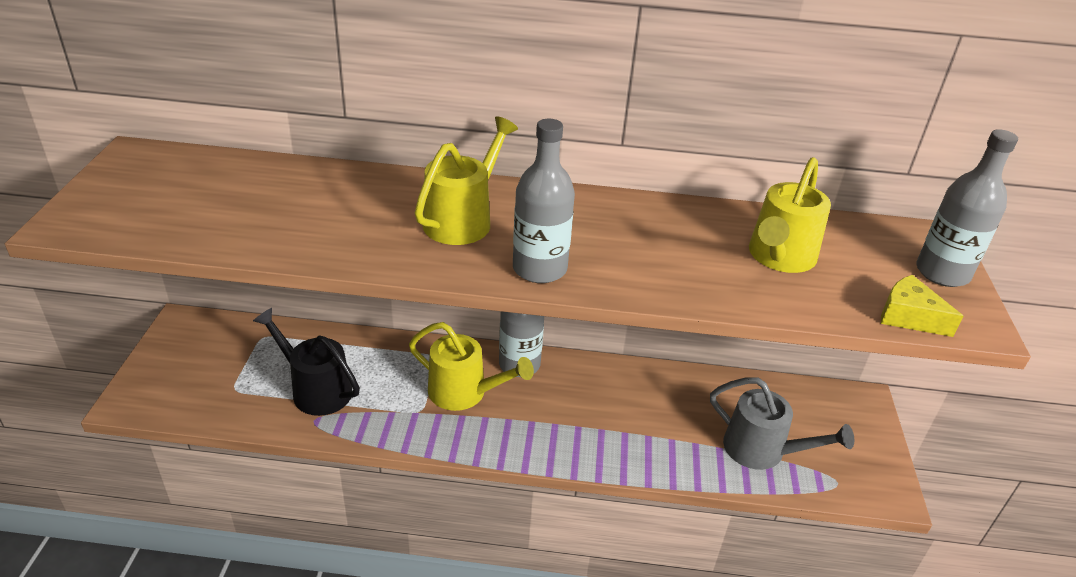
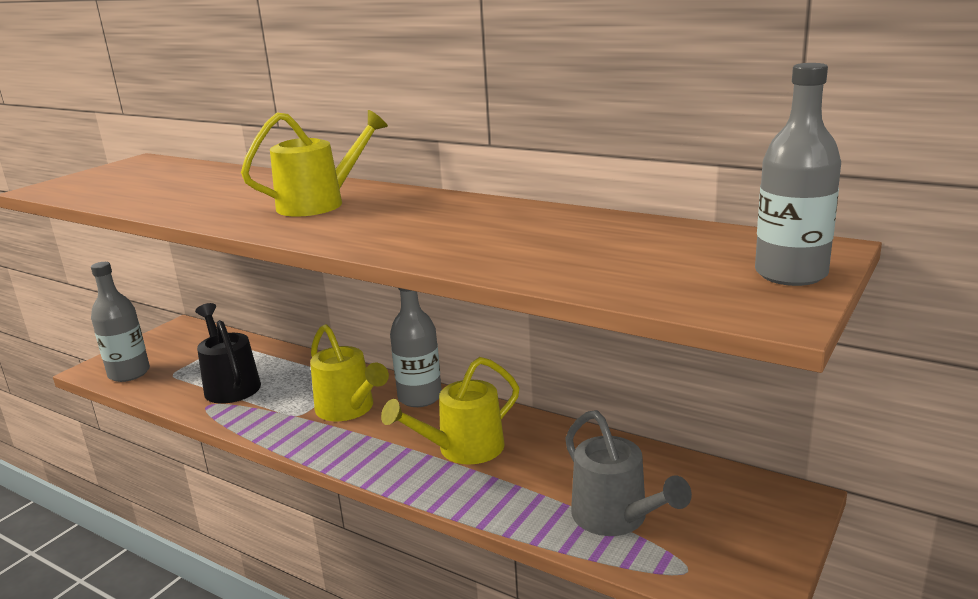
camera: 30 degrees right, 15 degrees down
(539, 269) = (338, 234): grey bottle -> grey bottle (129, 373)
(779, 258) = (593, 247): yellow watering can -> yellow watering can (462, 449)
(909, 316) = (691, 300): yellow cheese -> none

